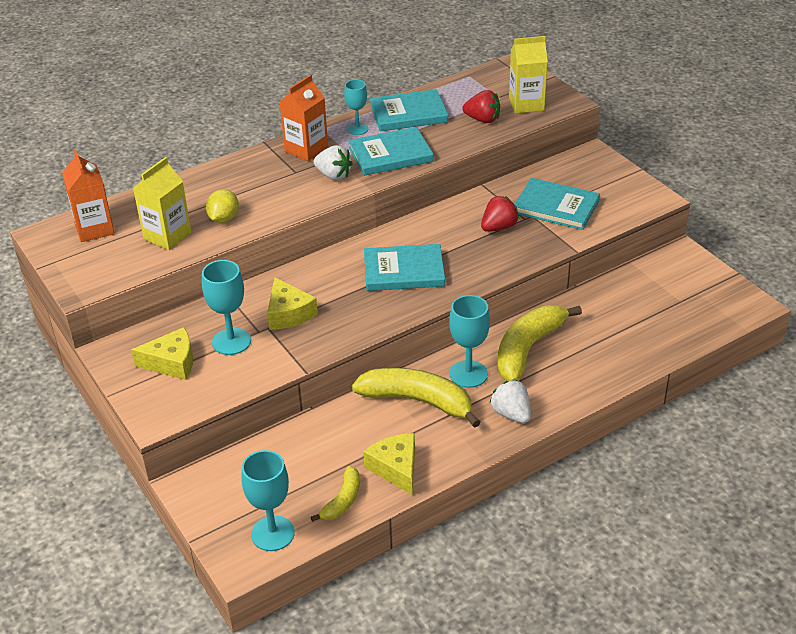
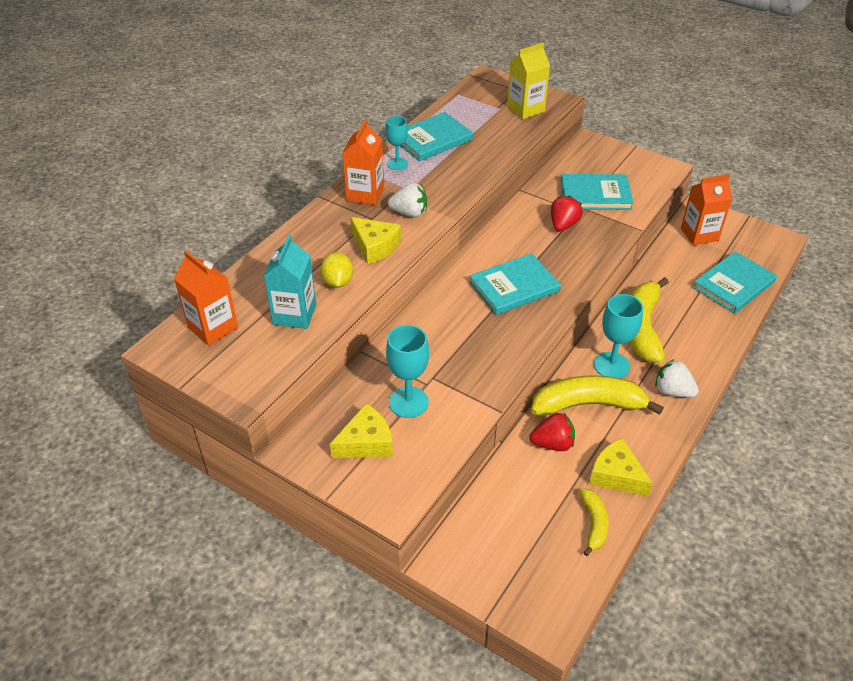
camera: 25 degrees left, 5 degrees up
(167, 236) = (294, 314): yellow carton -> turquoise carton
(272, 533) = (556, 581): turquoise goblet -> none
(288, 313) = (442, 358): yellow cheese -> yellow cheese (375, 246)
(390, 155) = (446, 181): turquoise book -> turquoise book (733, 285)
(482, 120) = (500, 131): red strawberry -> red strawberry (552, 444)
(664, 278) = (699, 234): none -> orange carton

